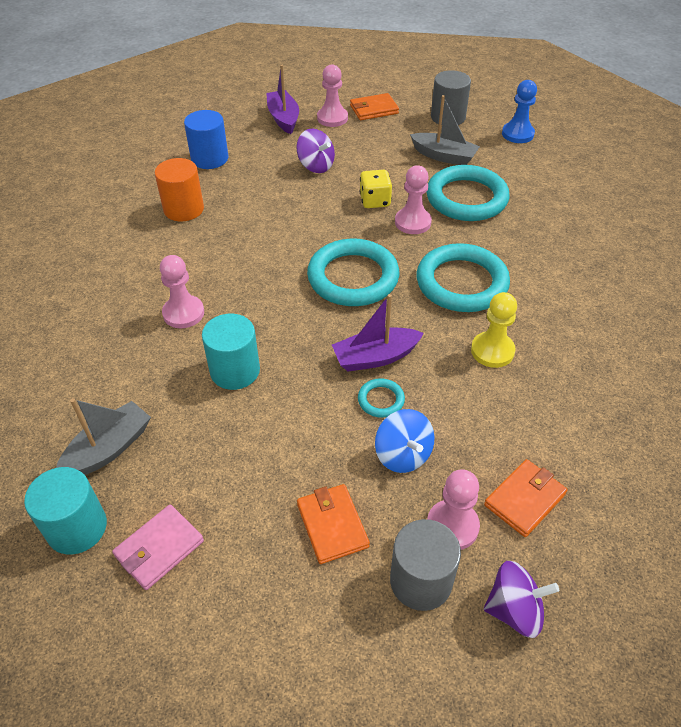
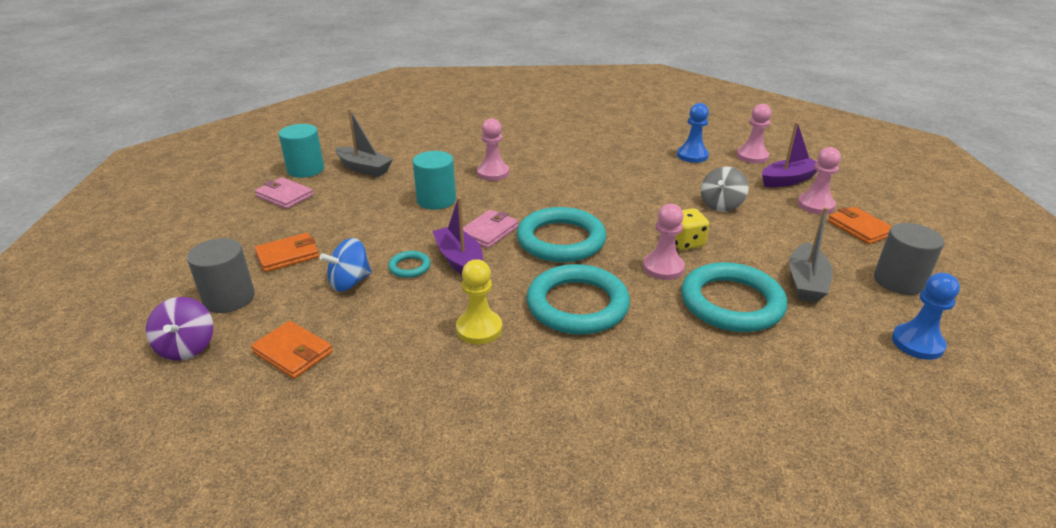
camera: 80 degrees right, 15 degrees down
(184, 209) = (615, 155): orange cylinder -> none
(209, 158) = (692, 155): blue cylinder -> blue pawn
(316, 166) = (721, 205): purple spinning top -> grey spinning top
(323, 329) = (489, 232): none -> pink wallet
(452, 526) = (274, 311): pink pawn -> pink pawn (752, 156)

